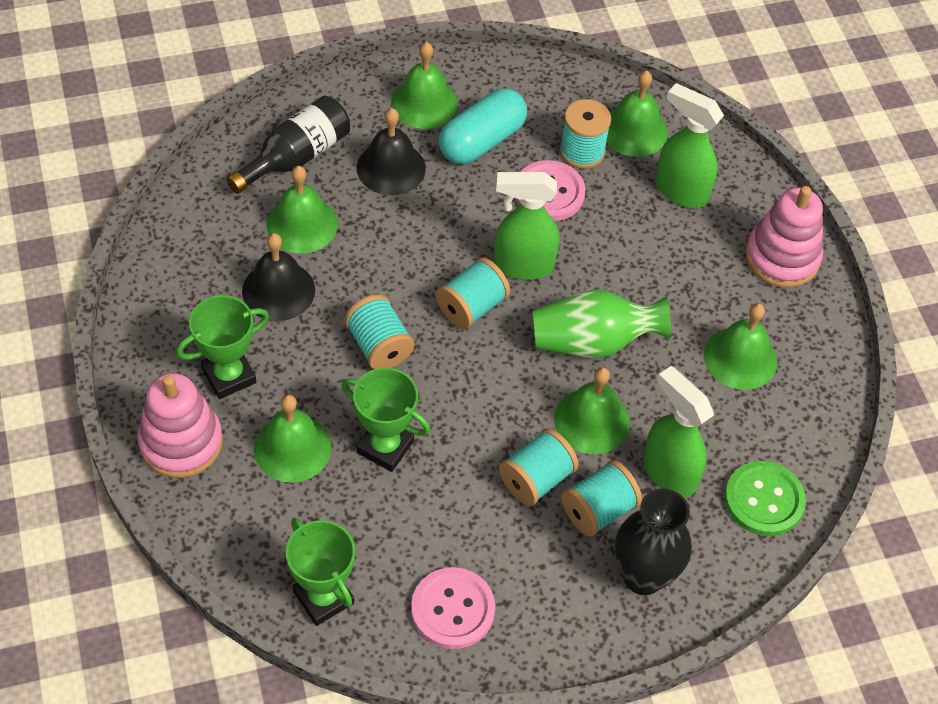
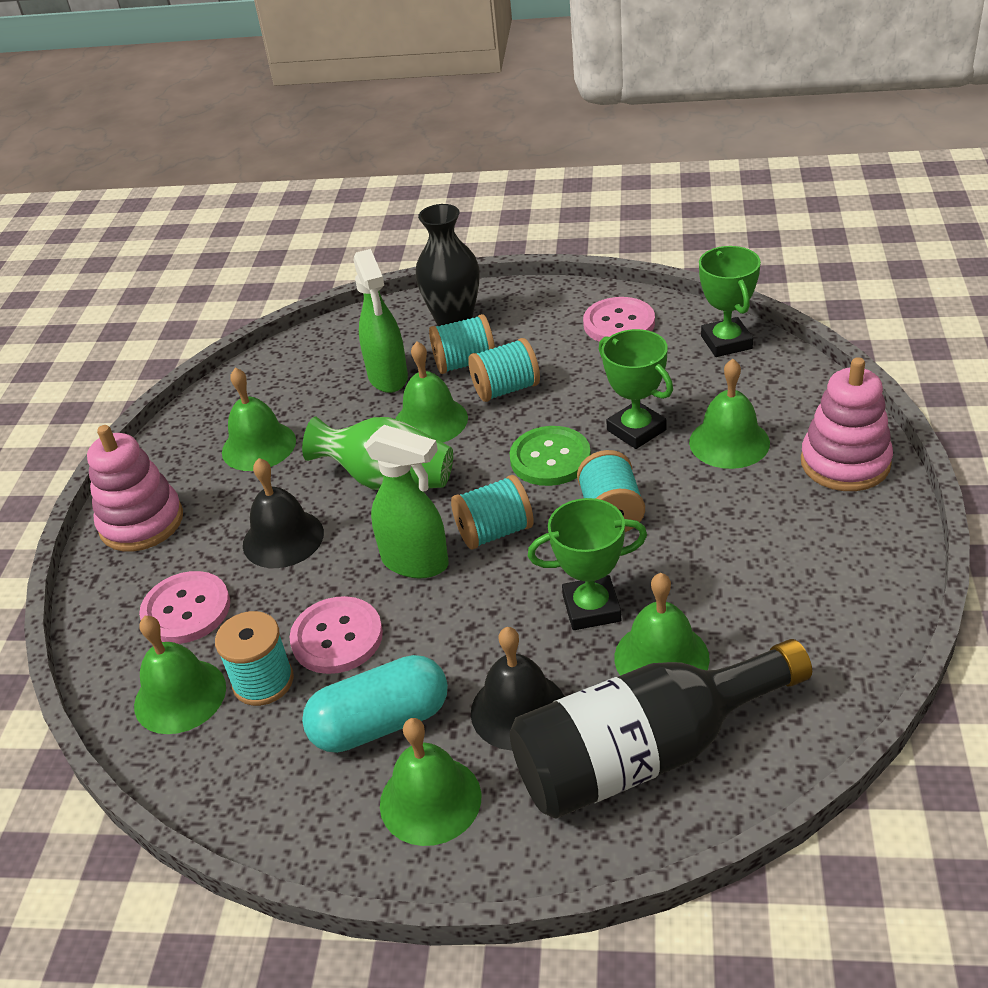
camera: 150 degrees left, 15 degrees down
(229, 376) = (785, 511): green trophy -> green trophy (591, 608)
(278, 290) = (710, 586): black bell -> black bell (283, 538)
(296, 157) = (645, 753): black bottle -> black bottle, size x1.52
(680, 191) = (186, 610): green spray bottle -> pink button
(764, 500) = (323, 351): green button -> green button (550, 458)

